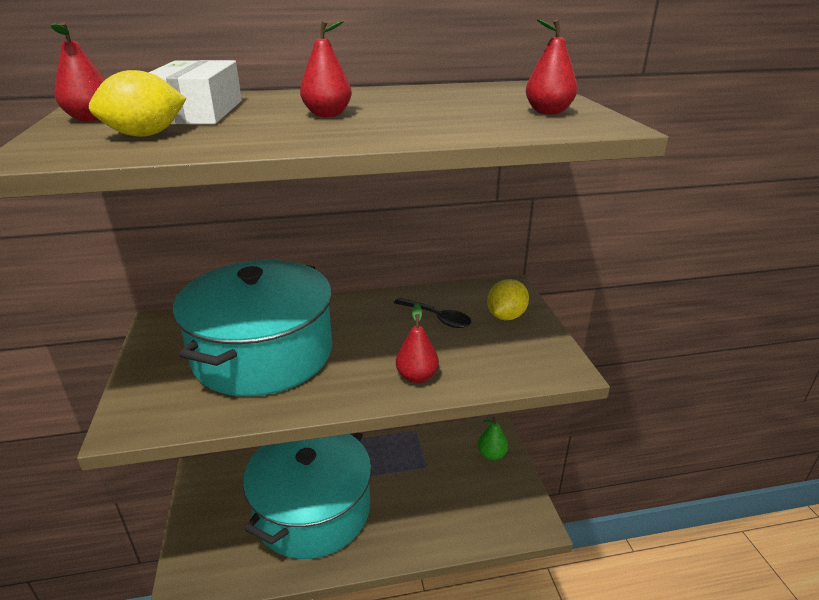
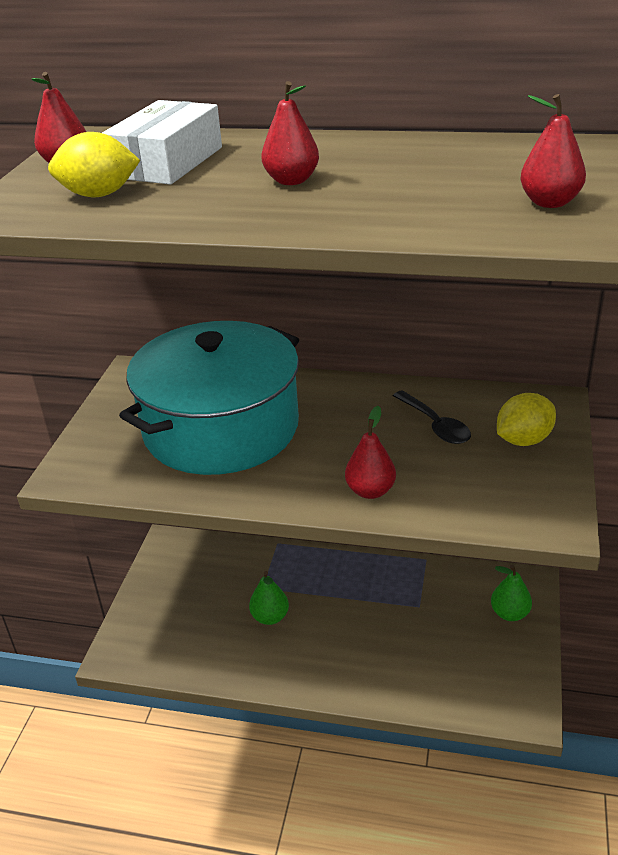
camera: 25 degrees right, 5 degrees up
(313, 509) = (270, 617): turquoise pot -> green pear

